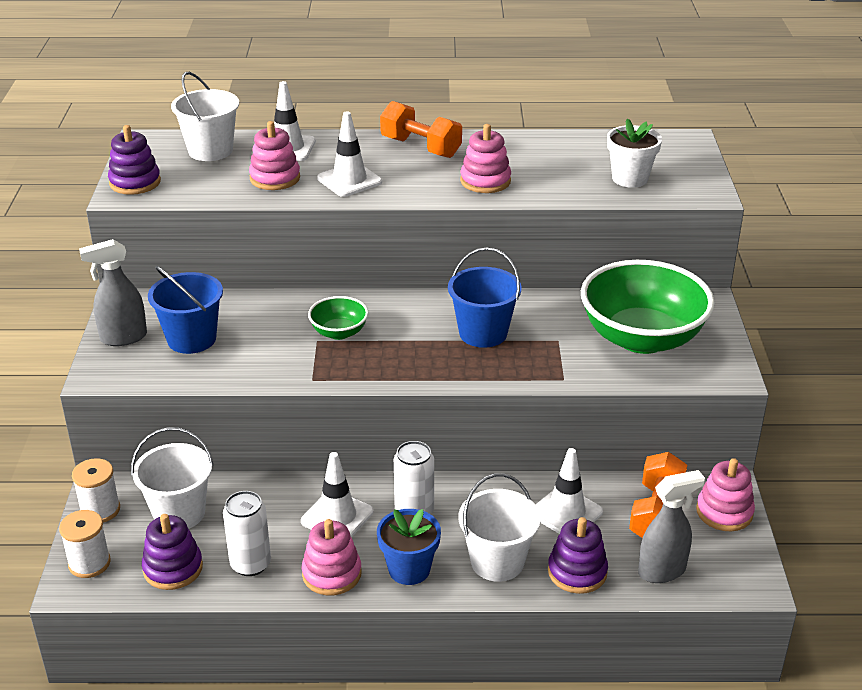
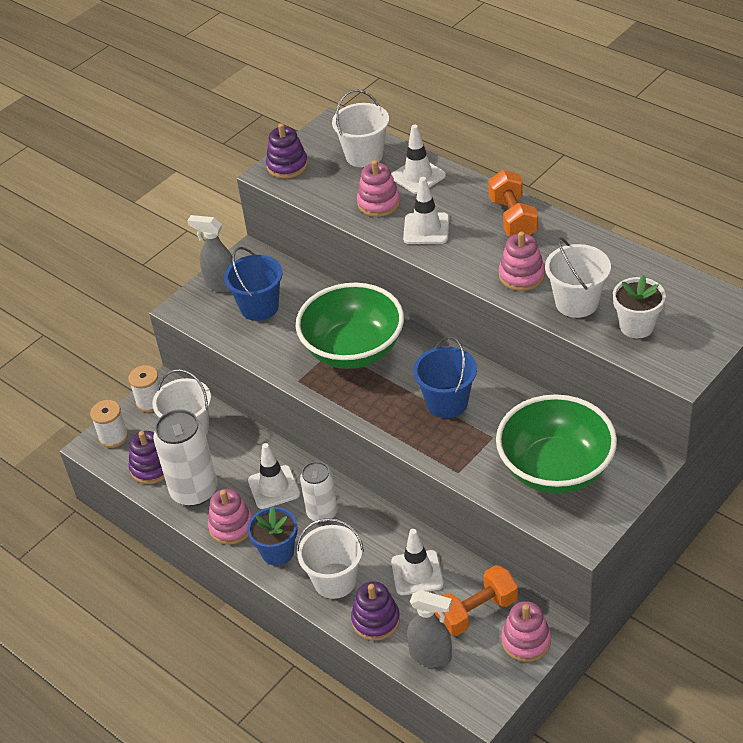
camera: 45 degrees right, 10 degrees up
(250, 564) = (194, 491): white can -> white can, size x1.58
(339, 332) = (353, 350): green bowl -> green bowl, size x2.15
(559, 181) = (576, 302): none -> white bucket

